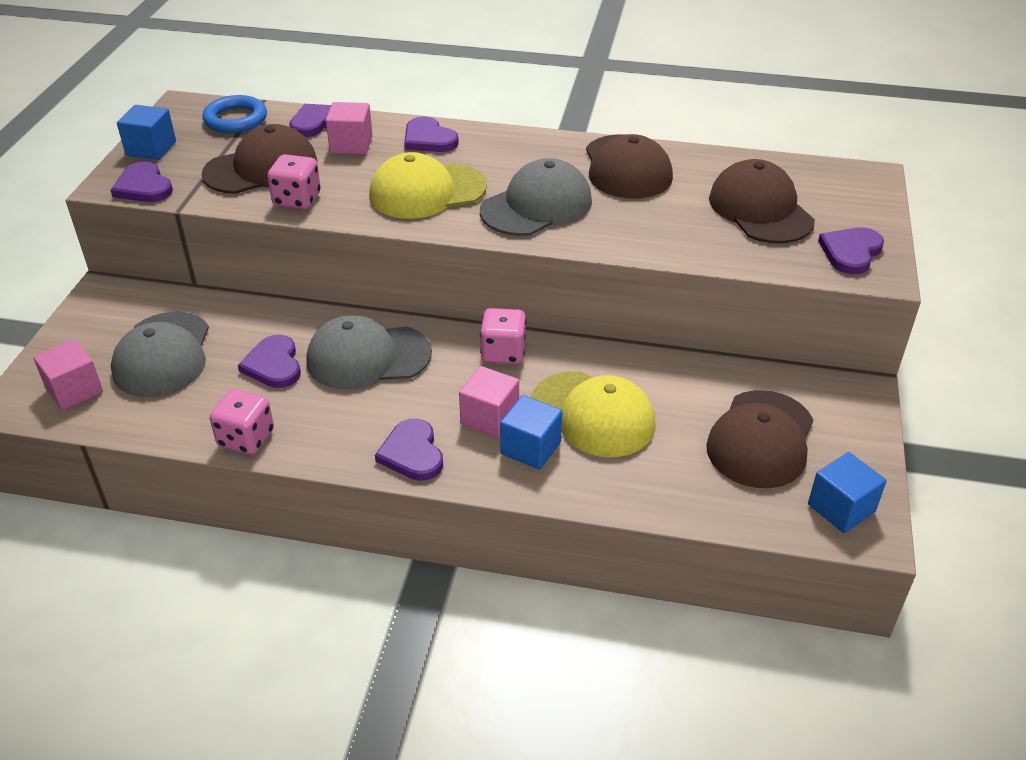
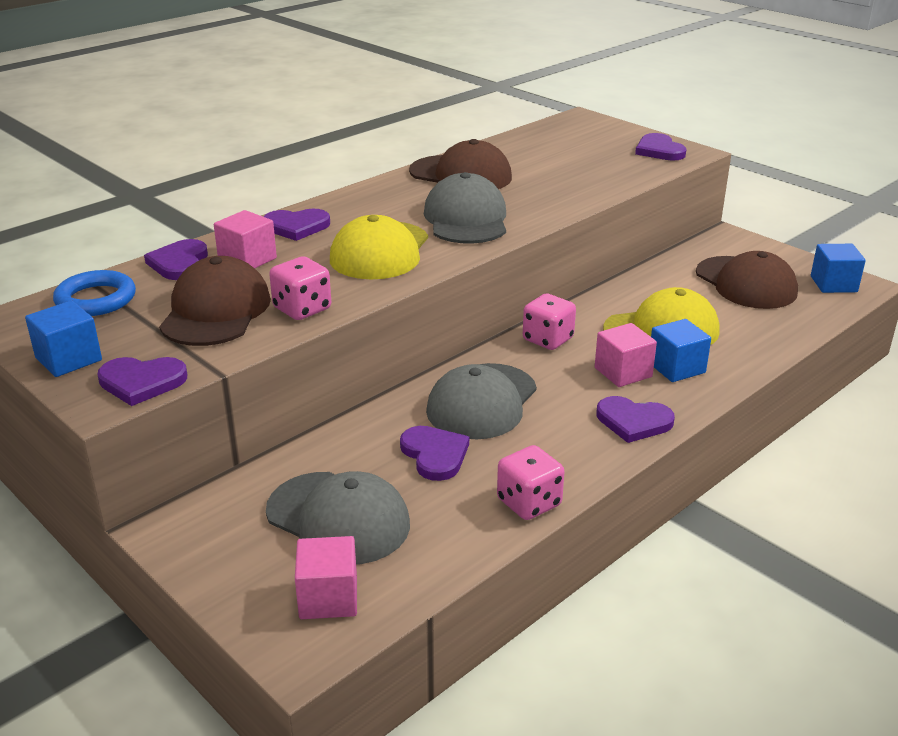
camera: 55 degrees left, 10 degrees down
(273, 365) = (435, 455): purple heart -> purple heart turned 135 degrees counterclockwise
(760, 209) = (576, 156): brown cap -> none

